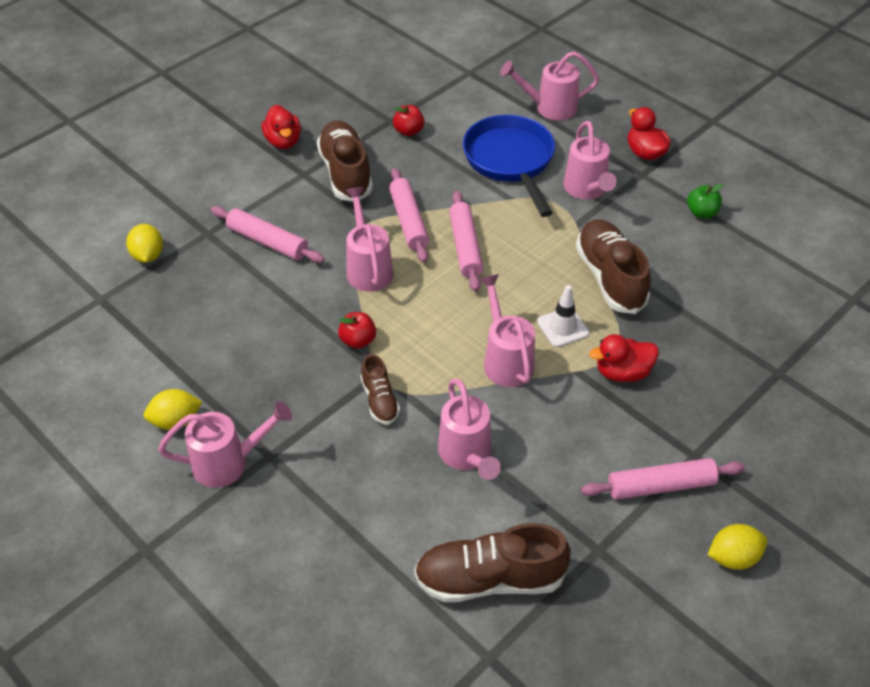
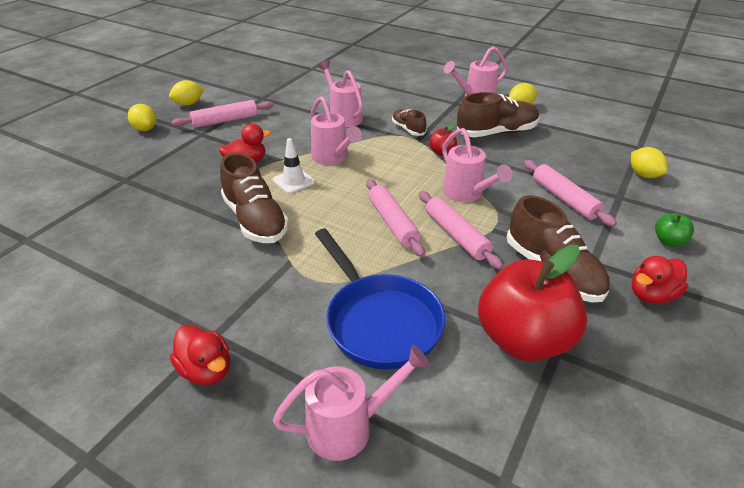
camera: 165 degrees right, 10 degrees down
(268, 241) = (564, 199): pink rolling pin -> pink rolling pin turned 45 degrees clockwise
(283, 141) = (651, 295): red duck -> red duck turned 90 degrees counterclockwise
(408, 131) = (523, 340): red apple -> red apple, size x2.38
(489, 579) = (317, 84): brown shoe -> brown shoe (496, 133)
(586, 190) = (282, 301): pink watering can -> none
(701, 213) = (150, 298): green apple -> green apple (668, 241)
(788, 489) = (145, 129): none -> yellow lemon

